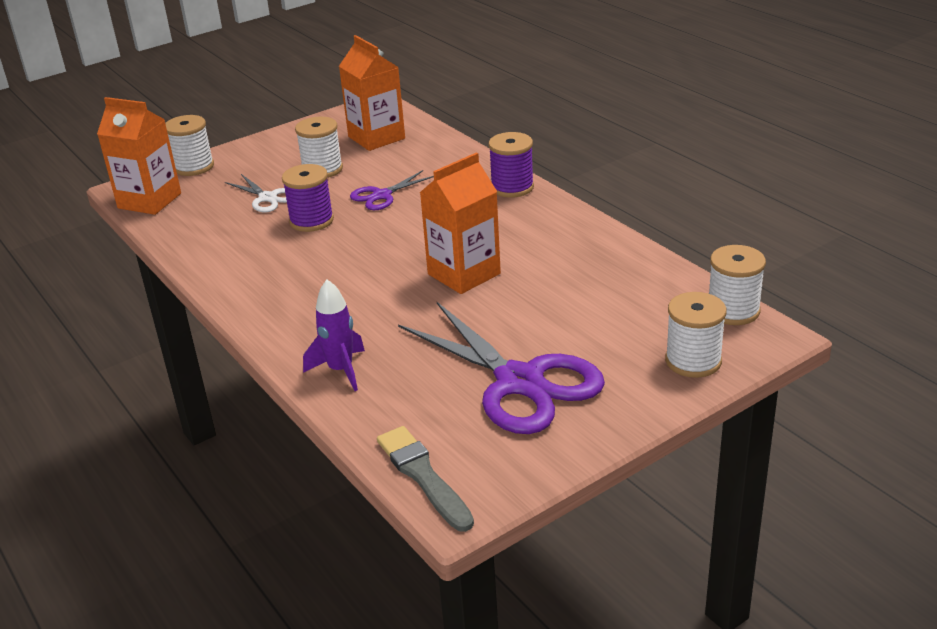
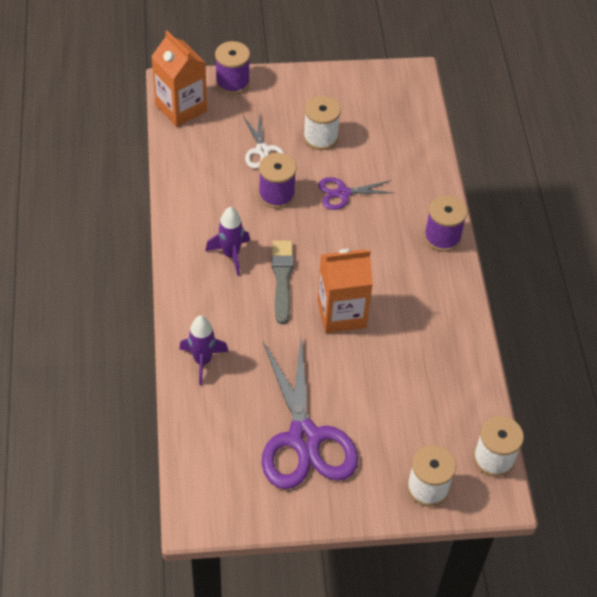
camera: 25 degrees right, 20 degrees up
(194, 167) = (232, 82): white spool -> purple spool
(299, 279) = (231, 255): none -> purple rocket
(376, 137) = (384, 118): orange carton -> none
(423, 476) = (193, 481): grey brush -> grey brush (282, 278)

